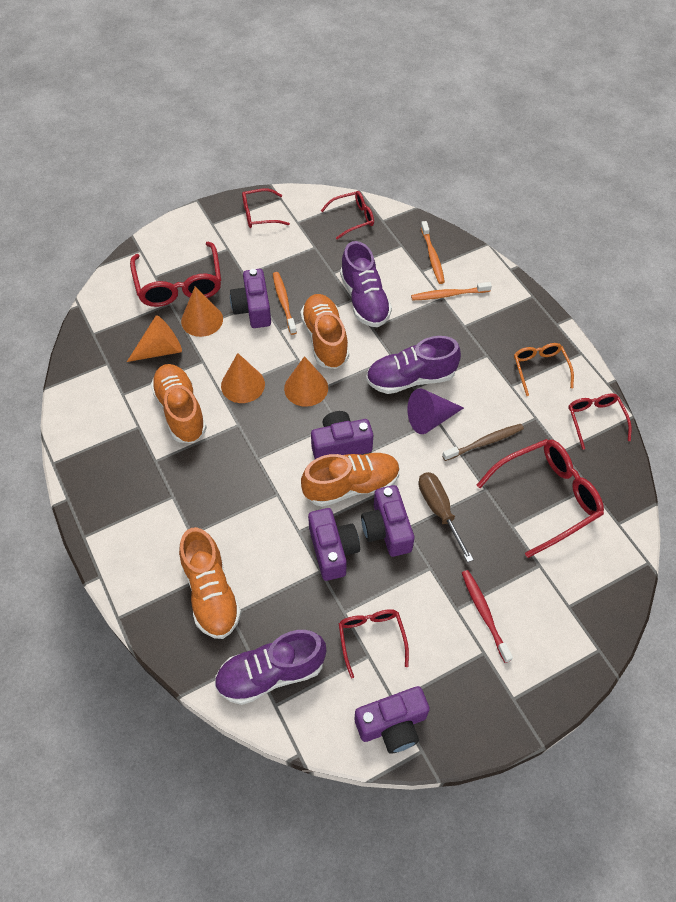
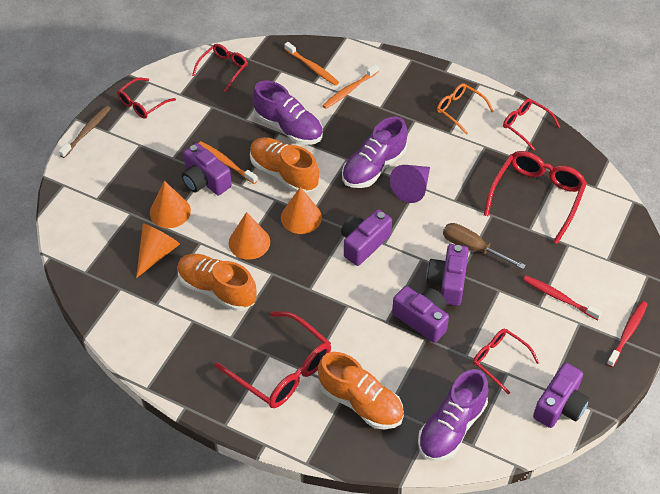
camera: 35 degrees left, 5 degrees down
(179, 285) = (125, 194): red glasses -> red glasses (282, 370)
(351, 486) = (397, 267): orange shoe -> none
(387, 529) = (447, 282): purple camera -> purple camera turned 60 degrees clockwise
(484, 442) = (464, 183): brown toothbrush -> brown toothbrush (87, 131)
(526, 697) = (627, 333): none -> red toothbrush

